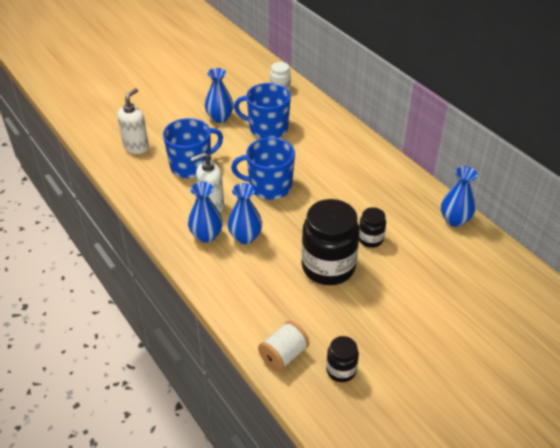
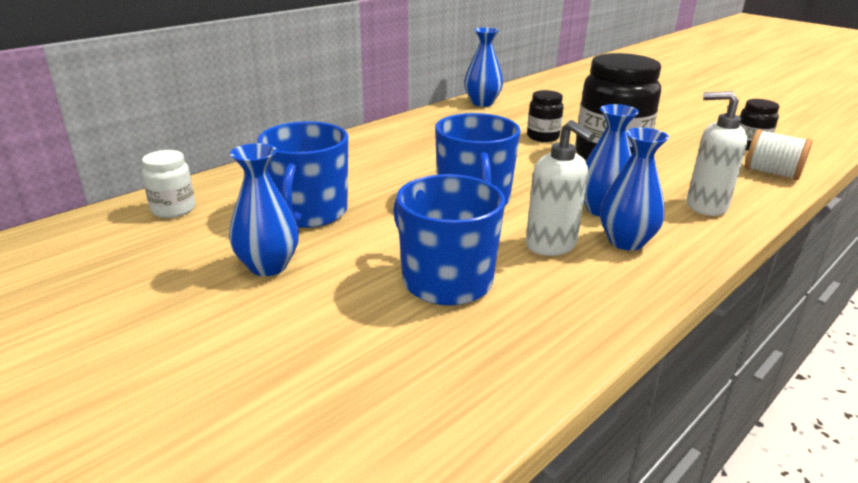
camera: 100 degrees left, 15 degrees down
(136, 147) = (396, 376): white soap dispenser -> white soap dispenser (705, 206)

